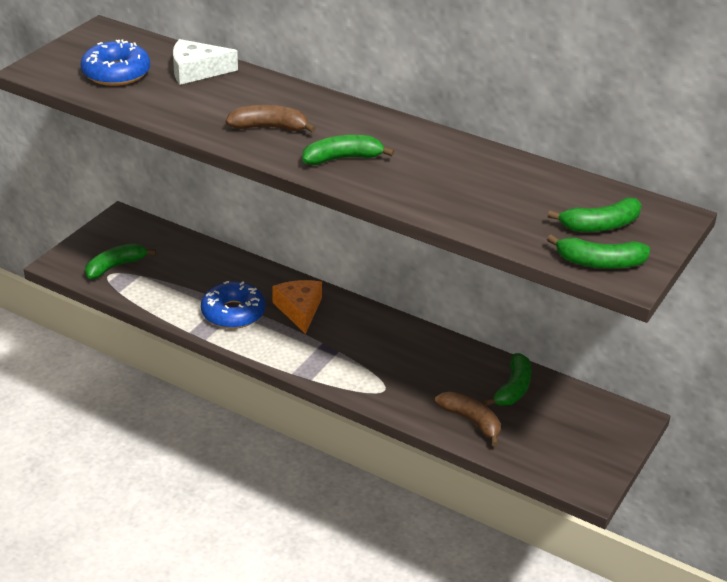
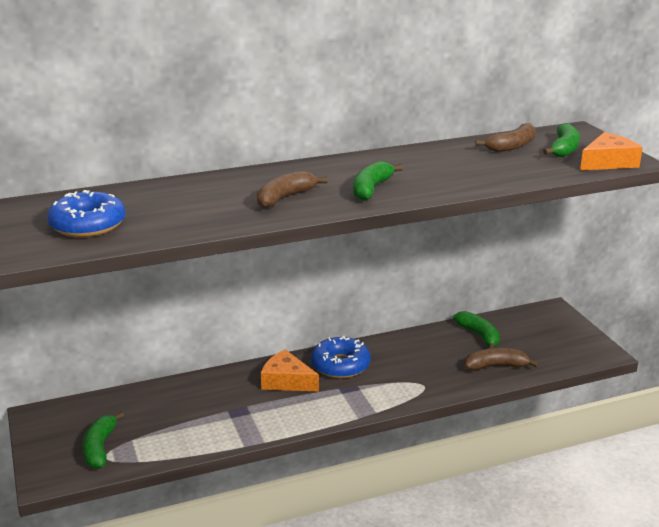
camera: 50 degrees left, 10 degrees down
(196, 71) = (148, 195): white cheese -> none
(233, 313) = (249, 413): blue donut -> blue donut (340, 365)
(560, 193) = (512, 146): none -> brown banana
(600, 263) = (608, 162): green banana -> orange cheese

